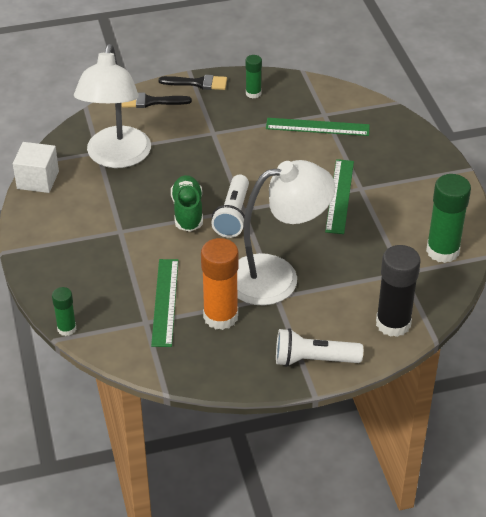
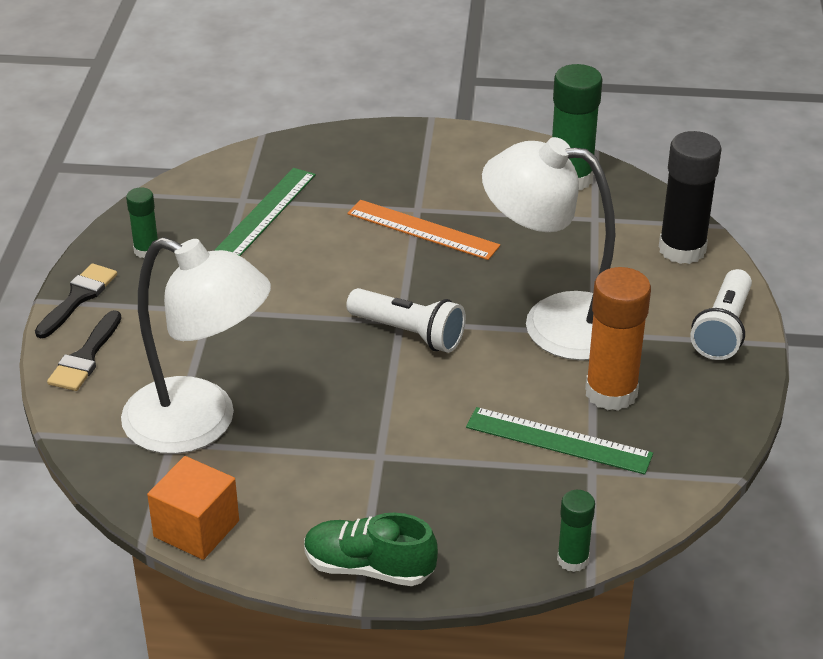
camera: 70 degrees left, 5 degrees down
(38, 180) = (196, 529): white cube -> orange cube
(187, 212) = (376, 375): green shoe -> green shoe (369, 568)
(277, 276) = (554, 322): white lamp -> white lamp turned 75 degrees counterclockwise
(340, 196) = (422, 230): green ruler -> orange ruler

